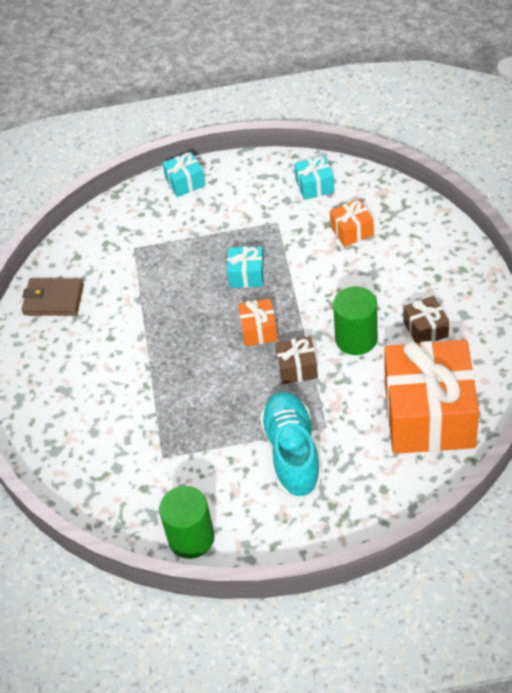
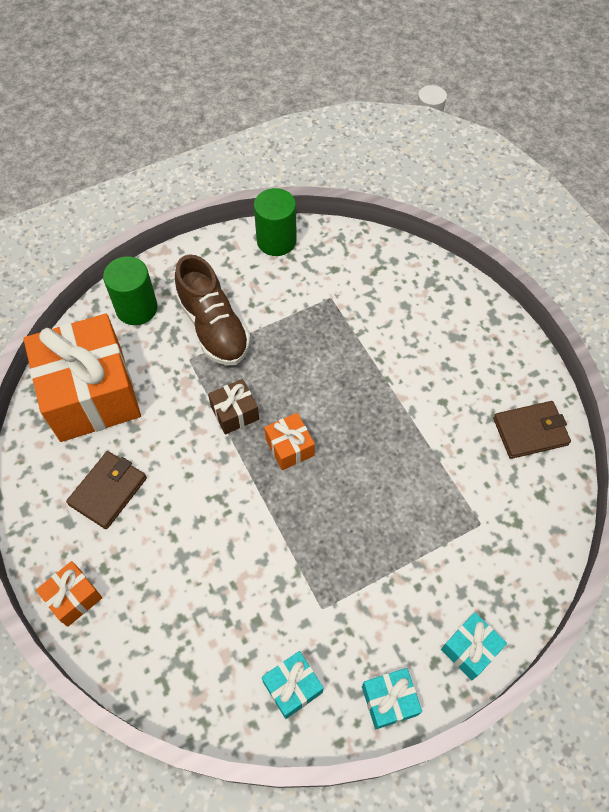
camera: 155 degrees right, 10 degrees up
(246, 275) = (330, 516): turquoise gift -> turquoise gift (389, 701)
(292, 453) = (213, 327): turquoise shoe -> brown shoe
(352, 231) = (222, 616): orange gift -> orange gift (74, 597)
(356, 339) = (182, 461): green cylinder -> green cylinder (136, 308)
(425, 329) = (108, 491): brown gift -> brown wallet

